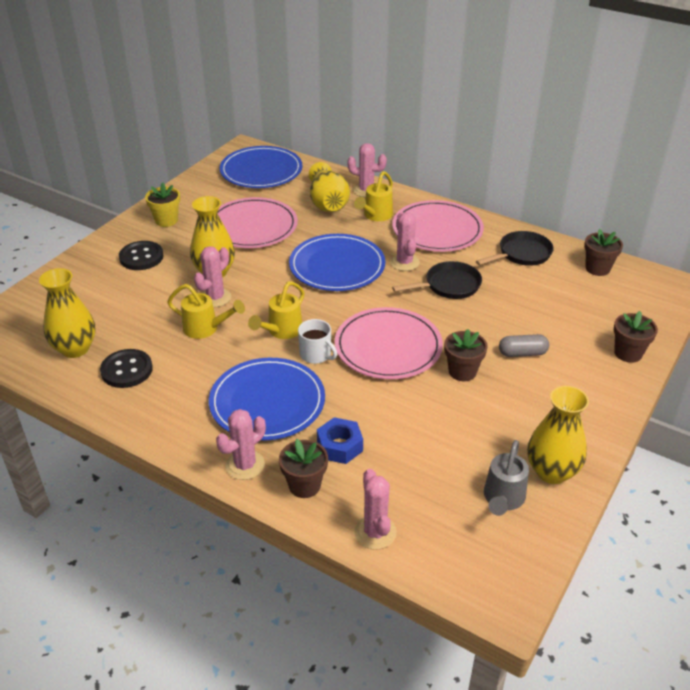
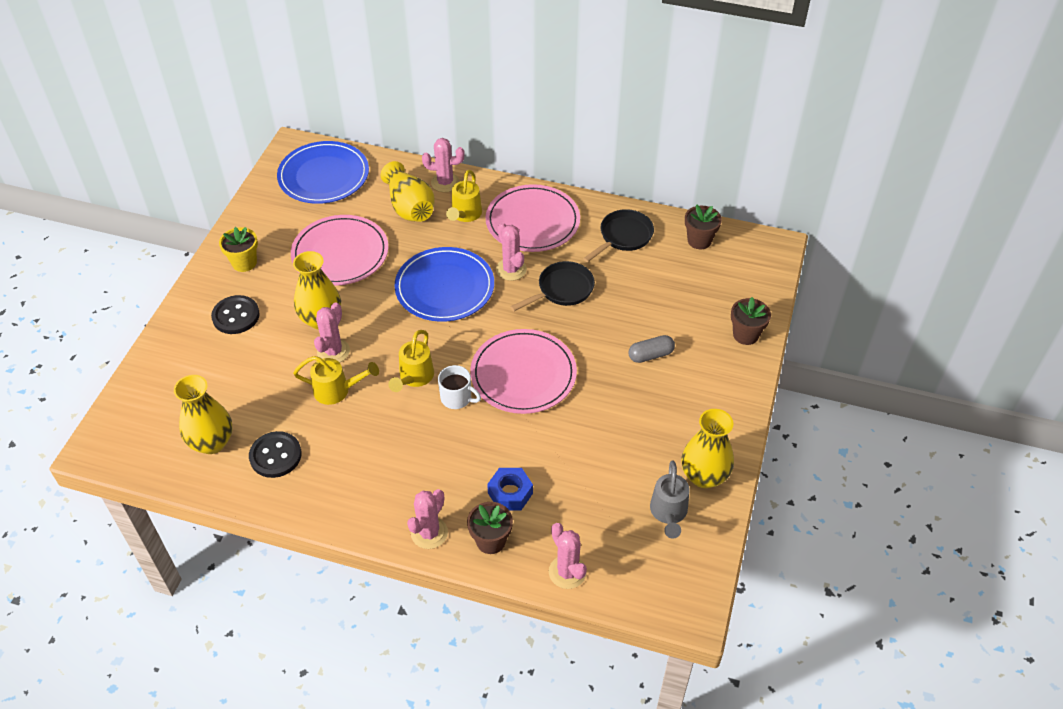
camera: 15 degrees left, 10 degrees up
(267, 402) = (427, 461): blue plate -> none
(462, 371) = (600, 387): brown flower pot -> none

